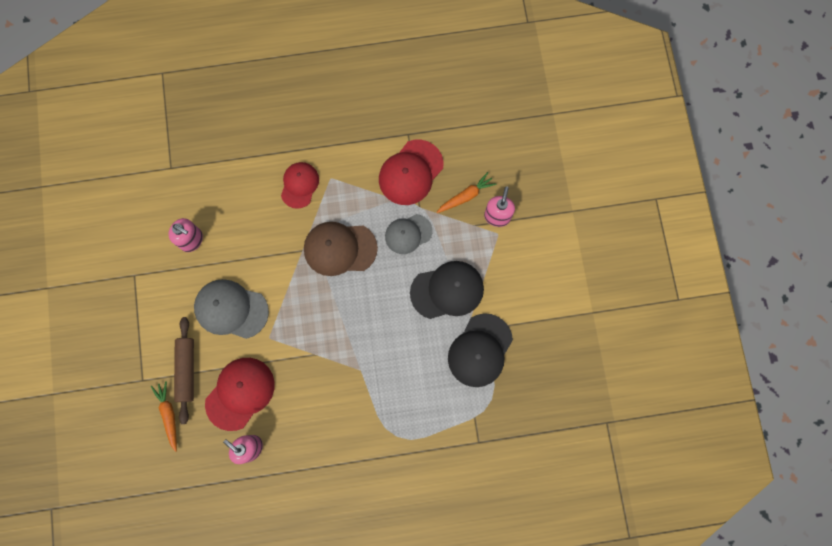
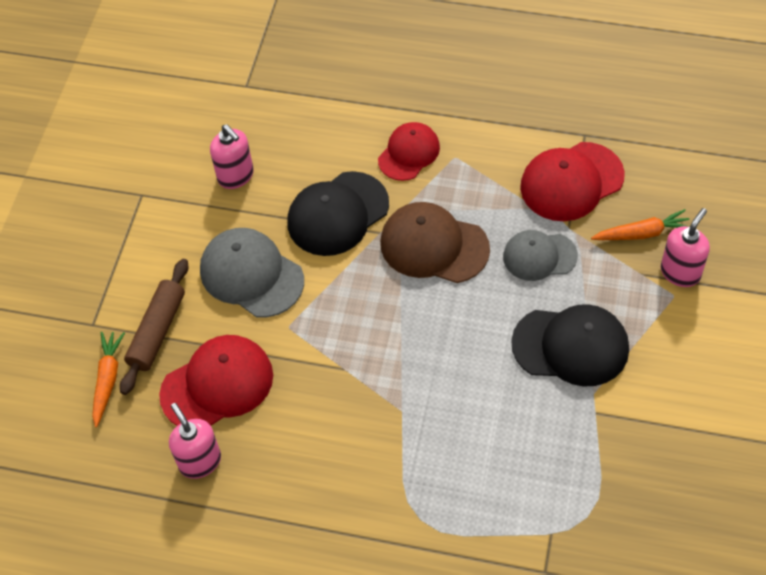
camera: 25 degrees right, 20 degrees down
(480, 350) = (592, 442): black cap -> black cap (337, 214)

